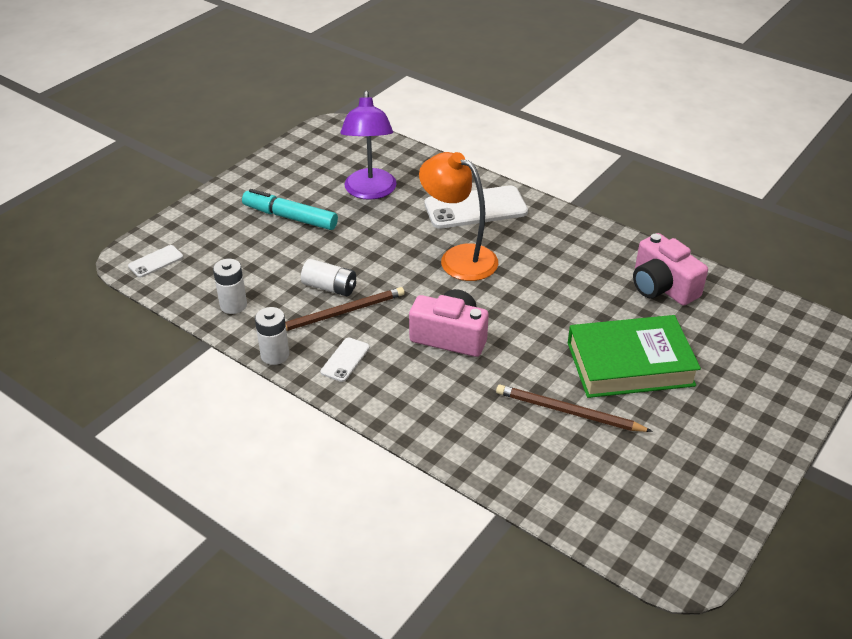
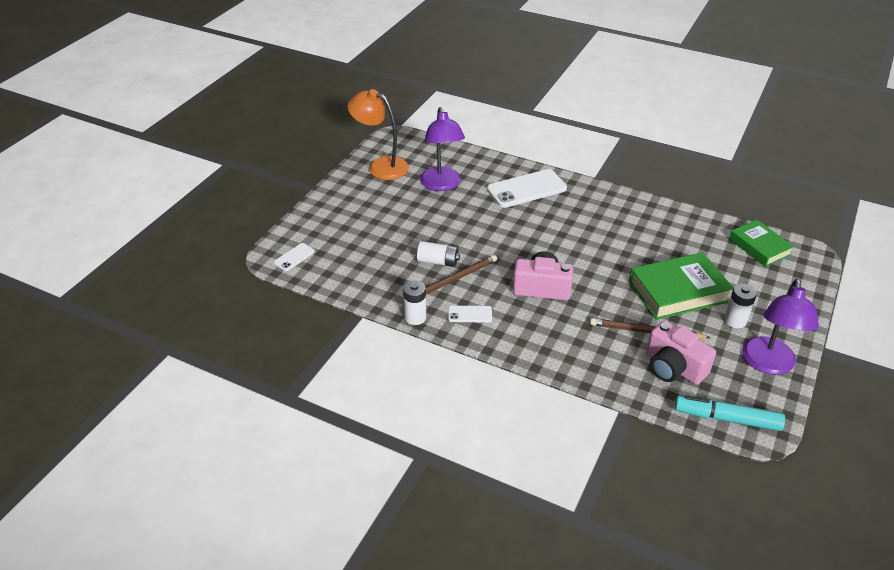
camera: 10 degrees left, 0 degrees up
(233, 305) = (369, 284): white battery -> white battery (735, 320)
(290, 217) = (387, 211): turquoise marker -> turquoise marker (727, 419)
(345, 360) = (470, 314): white phone -> white phone turned 75 degrees clockwise
(459, 258) = (527, 228): orange lamp -> orange lamp (381, 166)
(662, 287) = (682, 233): pink camera -> pink camera (673, 367)
(722, 479) = (768, 364): none -> purple lamp
(762, 317) = (759, 247): none -> green book

